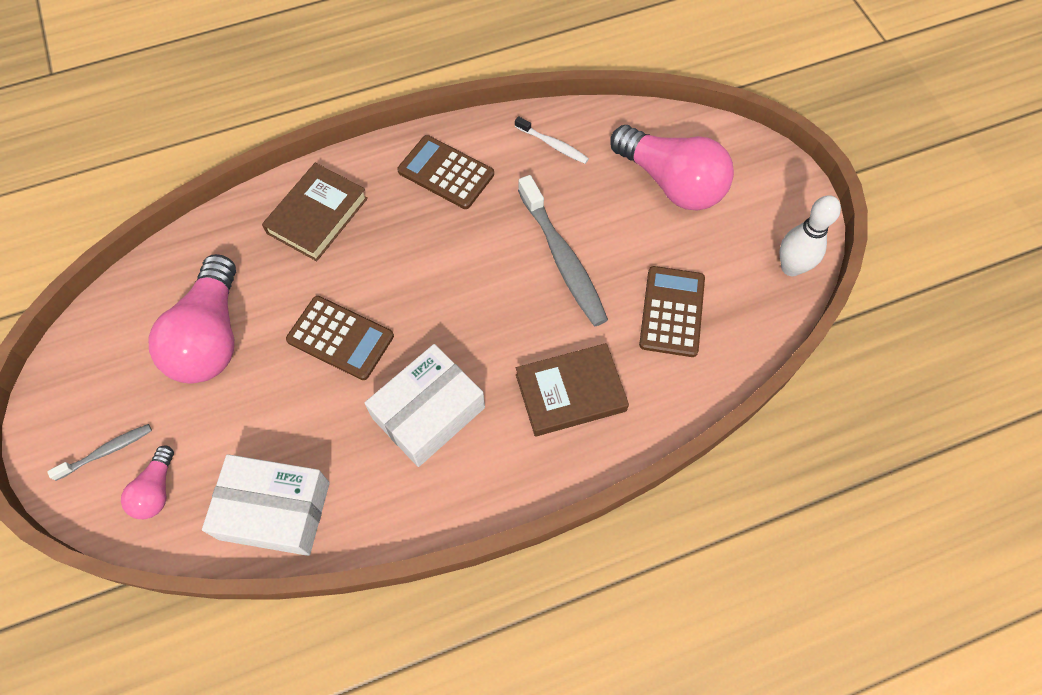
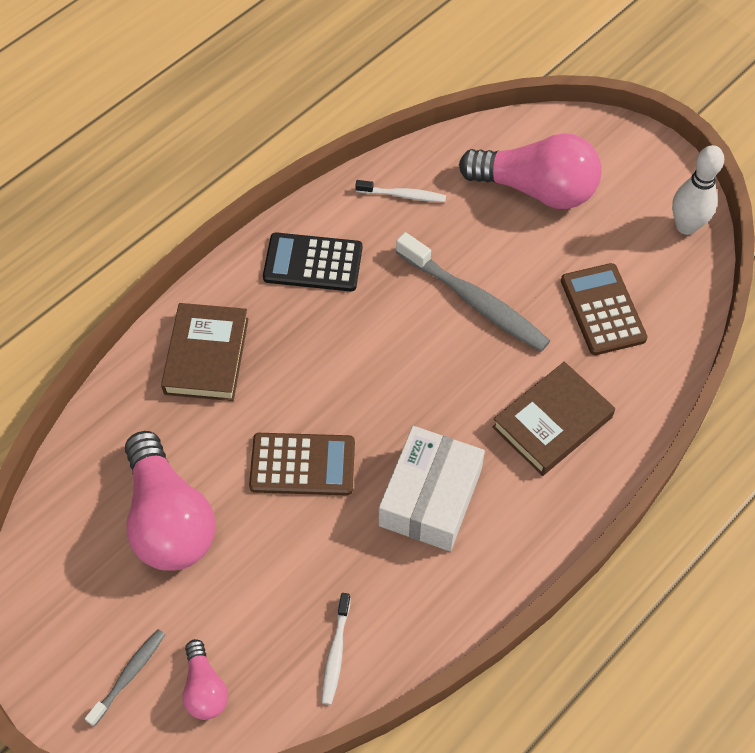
camera: 25 degrees left, 5 degrees down
(274, 510) = (335, 653): white box -> white toothbrush
(446, 173) = (313, 263): brown calculator -> black calculator

